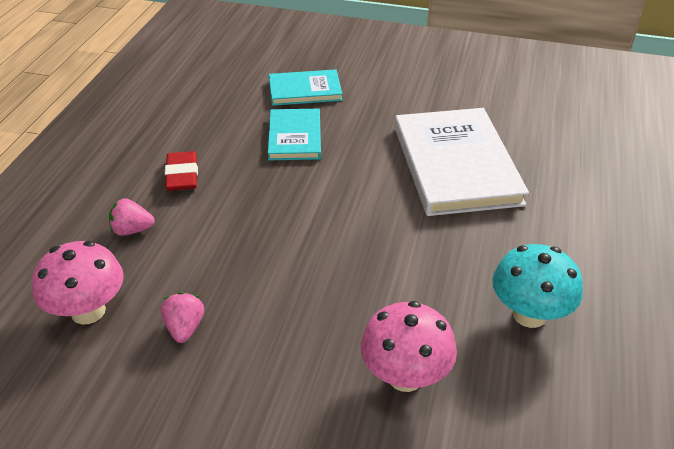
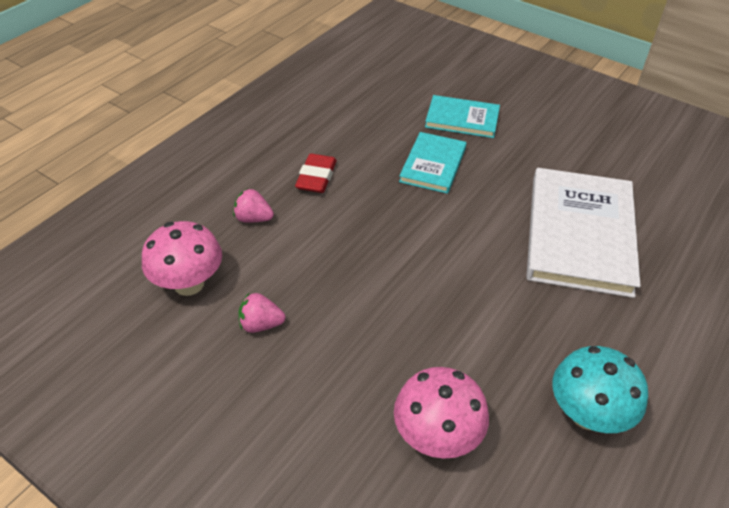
camera: 20 degrees right, 5 degrees up
(185, 328) = (261, 324): pink strawberry -> pink strawberry turned 105 degrees counterclockwise

